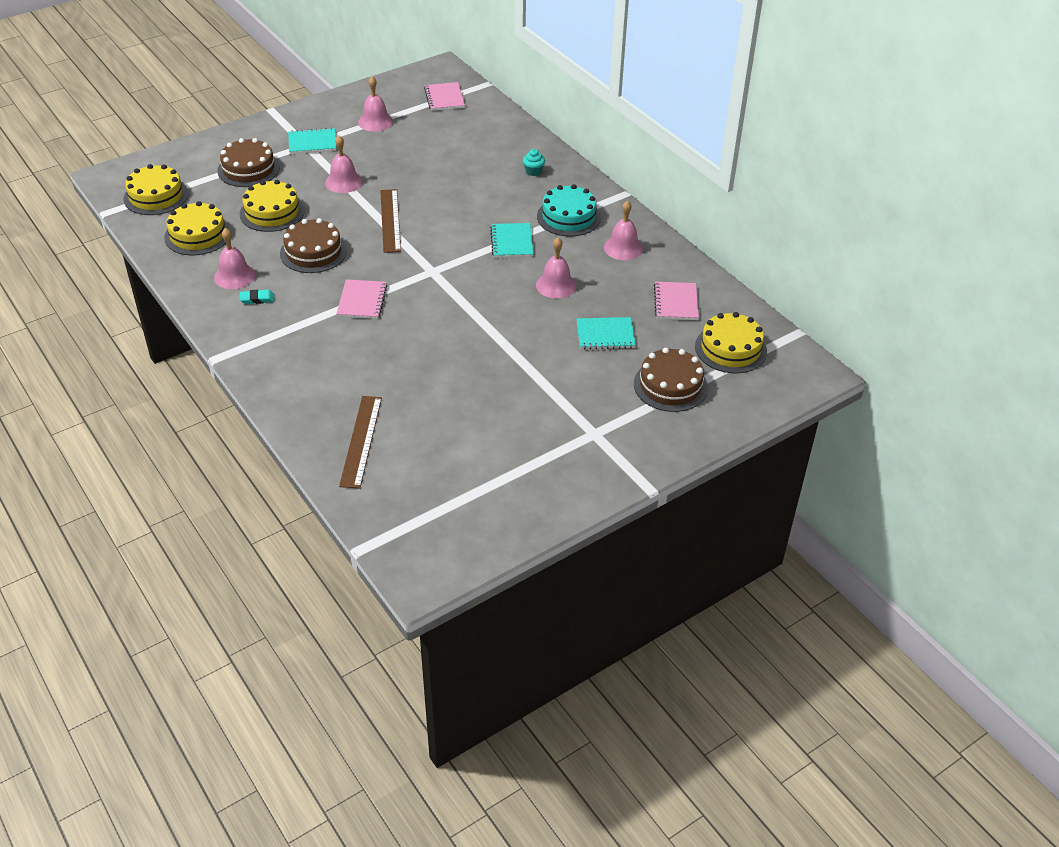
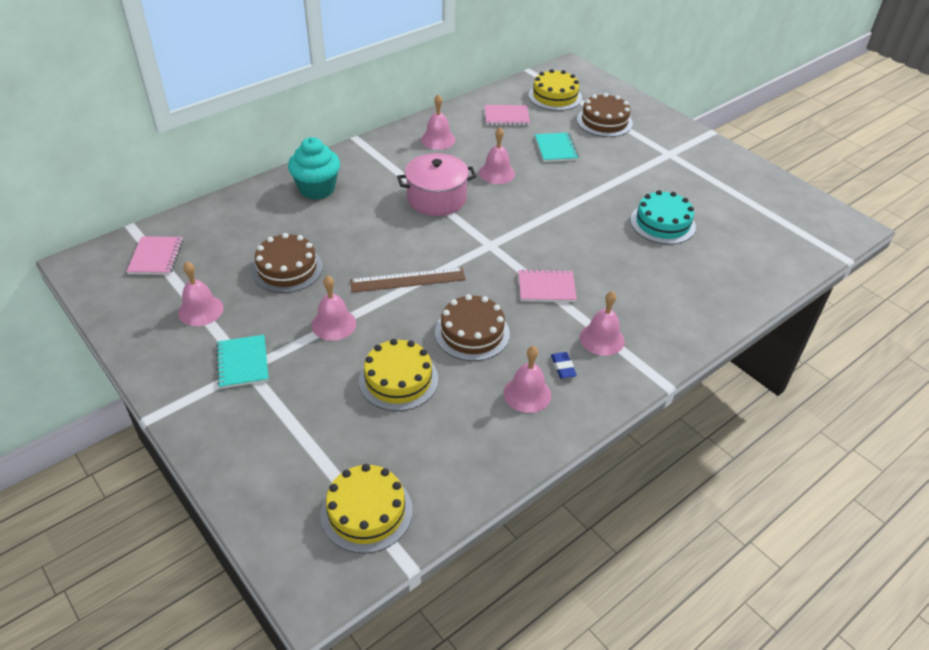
camera: 95 degrees left, 0 degrees up
(198, 235) = (452, 444): yellow cake -> none
(248, 169) = (301, 418): brown cake -> brown cake (287, 269)
(257, 299) = (563, 367): turquoise eraser -> blue eraser
(284, 327) = (602, 339): none -> pink bell
(361, 441) = (733, 269): brown ruler -> none
(444, 98) = (156, 257): pink notebook -> pink notebook turned 75 degrees counterclockwise
(512, 242) = (436, 199): turquoise notebook -> pink pot
(533, 171) = (317, 189): turquoise cupcake -> turquoise cupcake, size x2.21
(568, 217) = (394, 167): turquoise cake -> turquoise cake (662, 223)

